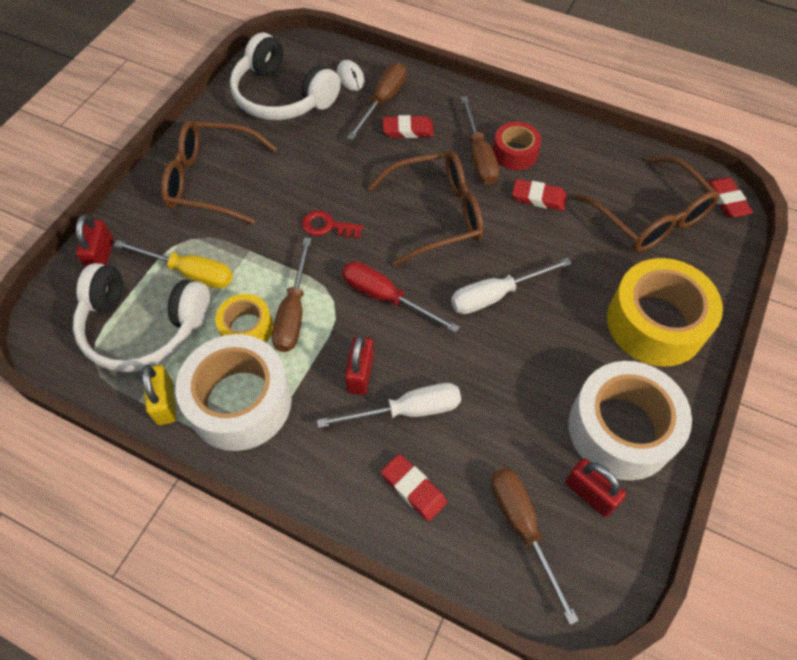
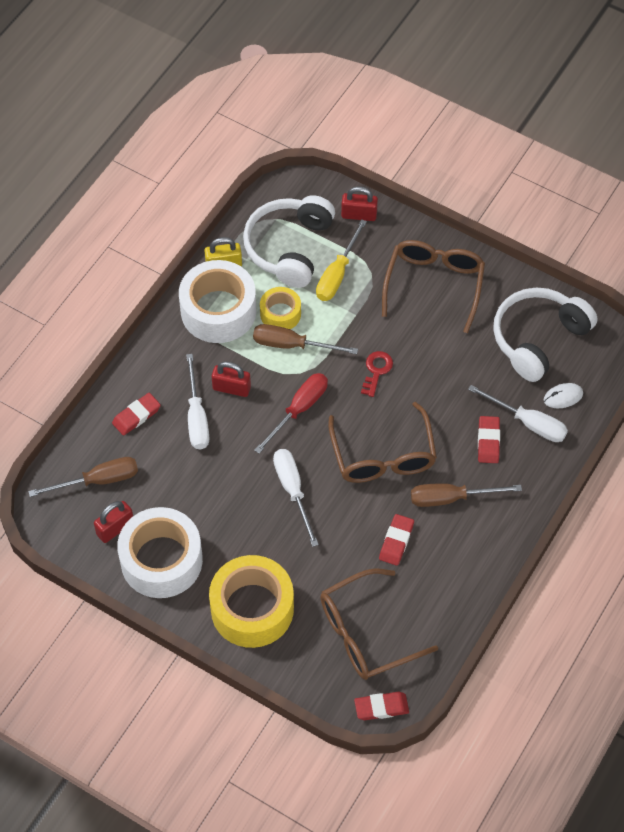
camera: 95 degrees right, 0 degrees up
(383, 101) = (528, 423): brown screwdriver -> white screwdriver
(515, 153) = (453, 530): red tape -> none

